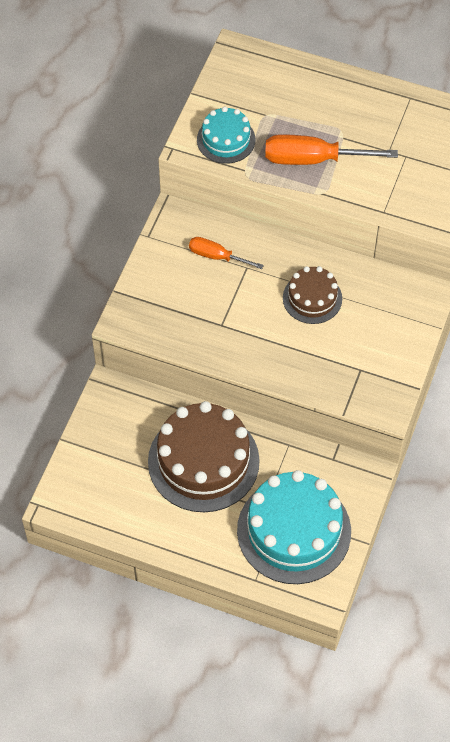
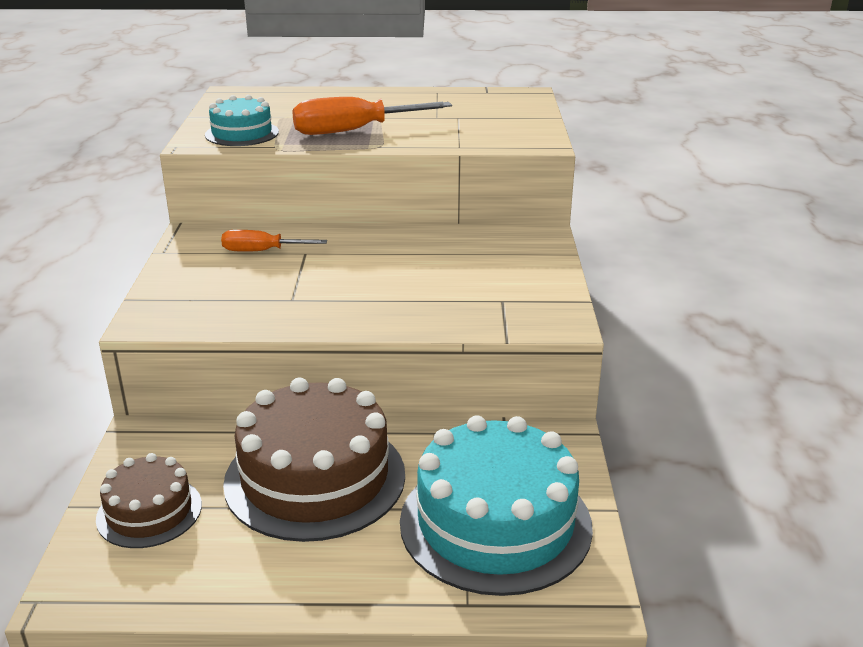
camera: 20 degrees left, 30 degrees down
(312, 298) = (402, 260): brown cake -> brown cake (149, 511)

